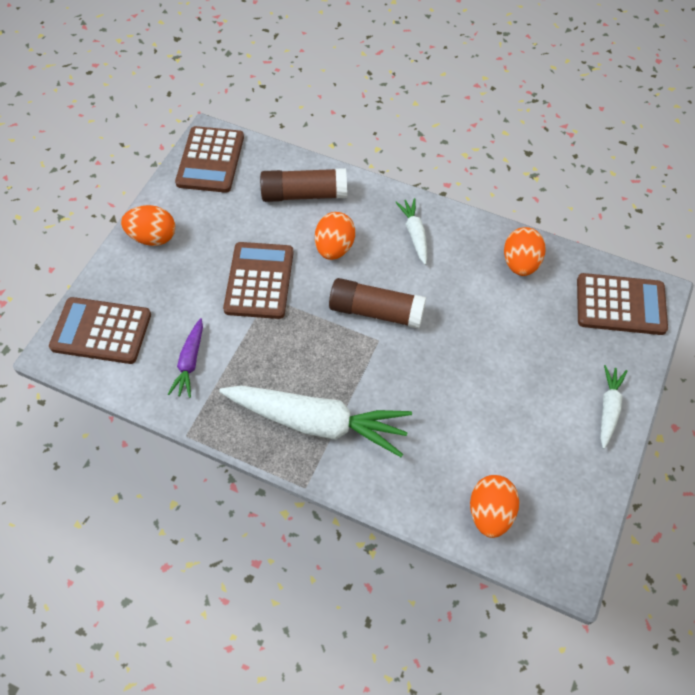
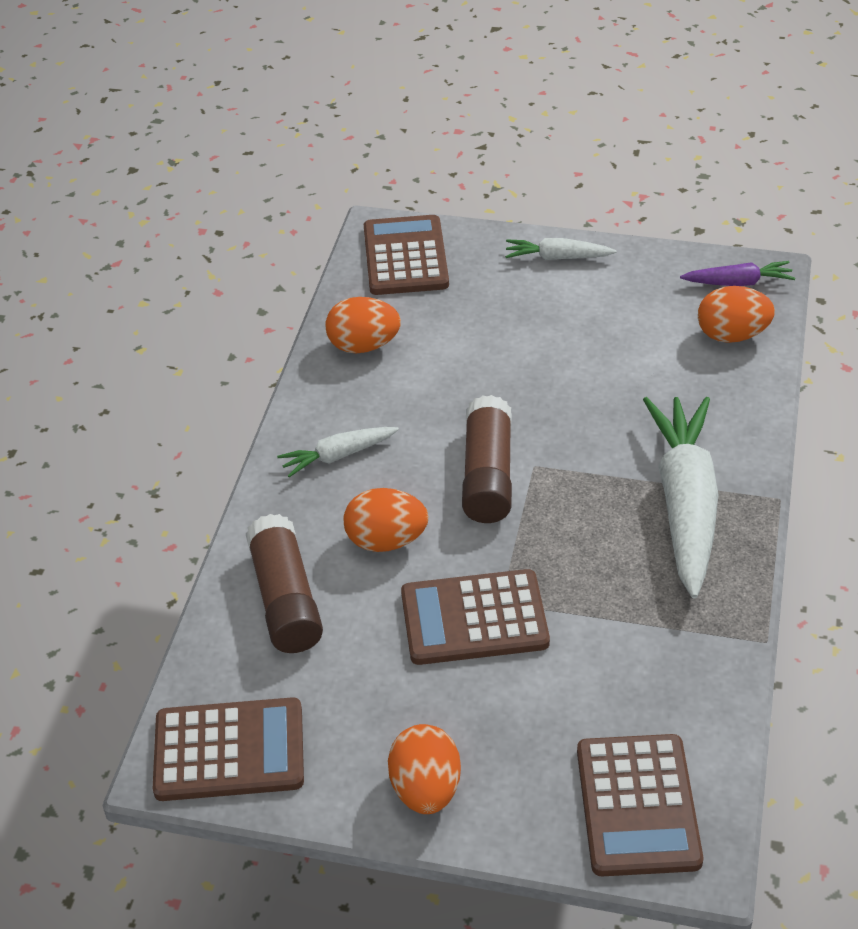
camera: 100 degrees left, 15 degrees down
(190, 362) = (649, 668): purple carrot -> purple carrot (738, 283)

